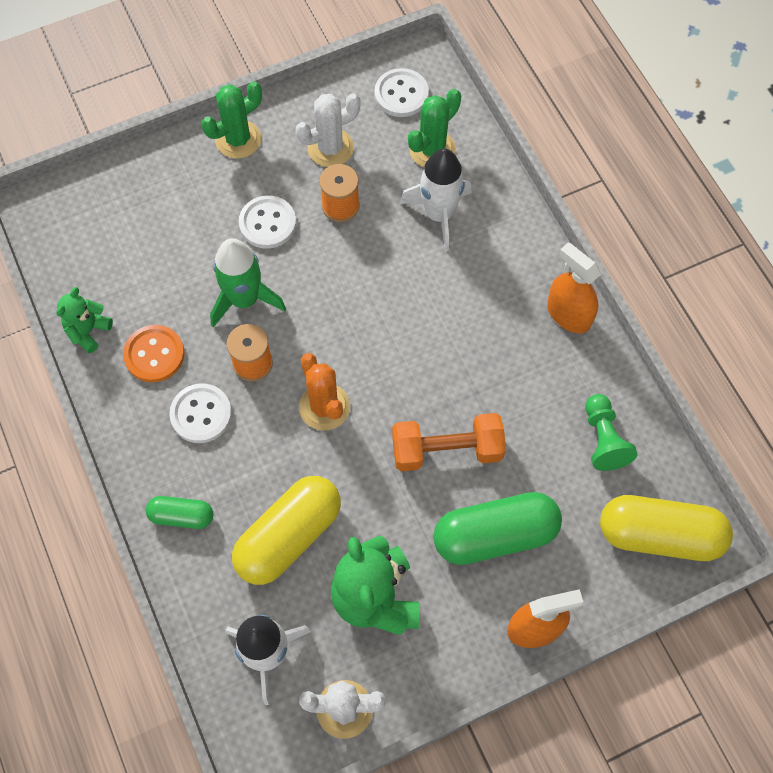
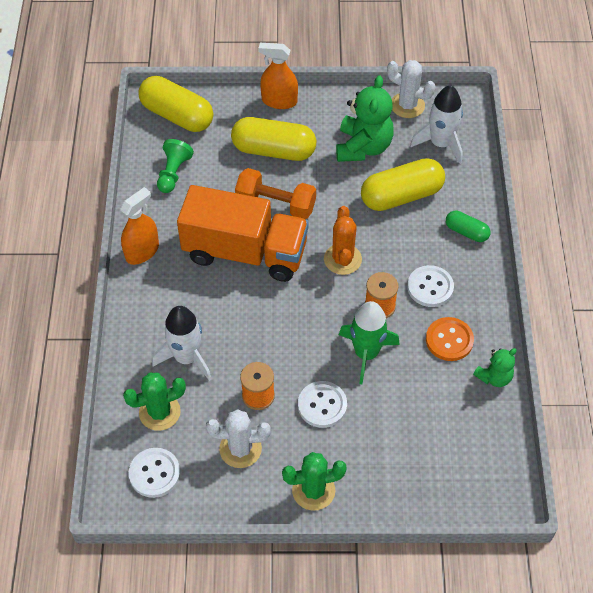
camera: 155 degrees left, 10 degrees down
(447, 365) = (245, 252): none -> orange truck
(495, 535) = (273, 150): green capsule -> yellow capsule
(568, 314) = (142, 251): orange spray bottle -> orange spray bottle turned 120 degrees counterclockwise

